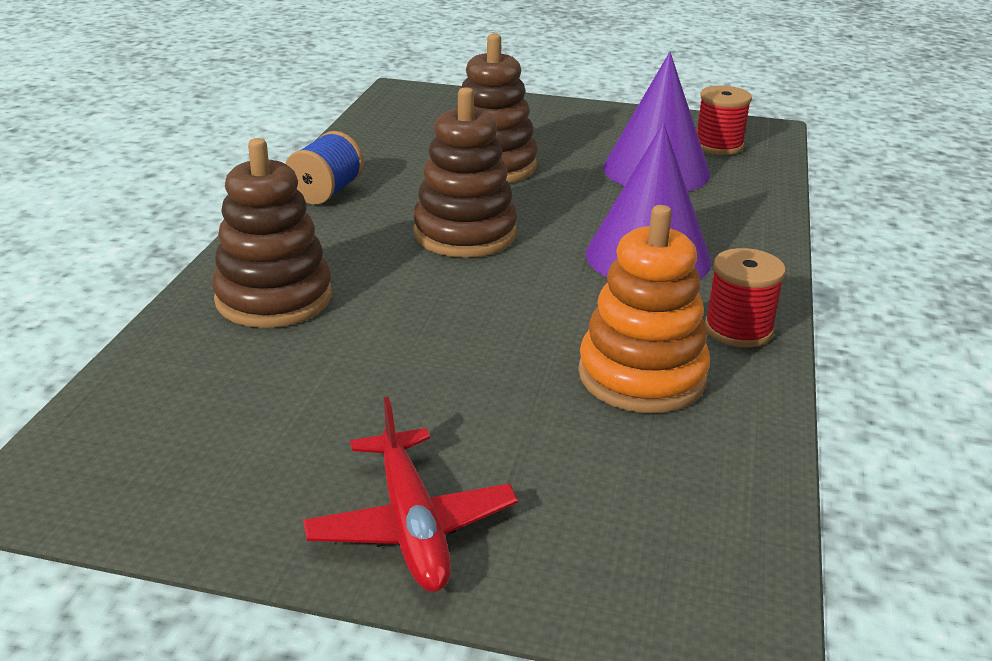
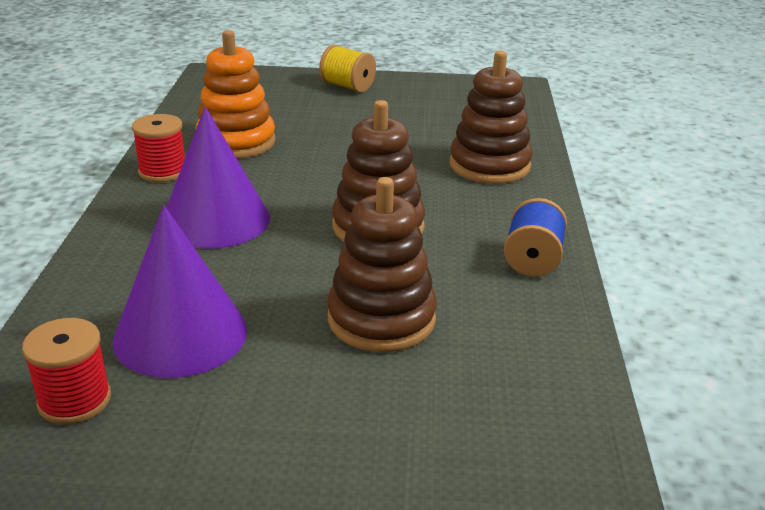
camera: 170 degrees right, 0 degrees up
(411, 524) = (347, 86): red plane -> yellow spool

